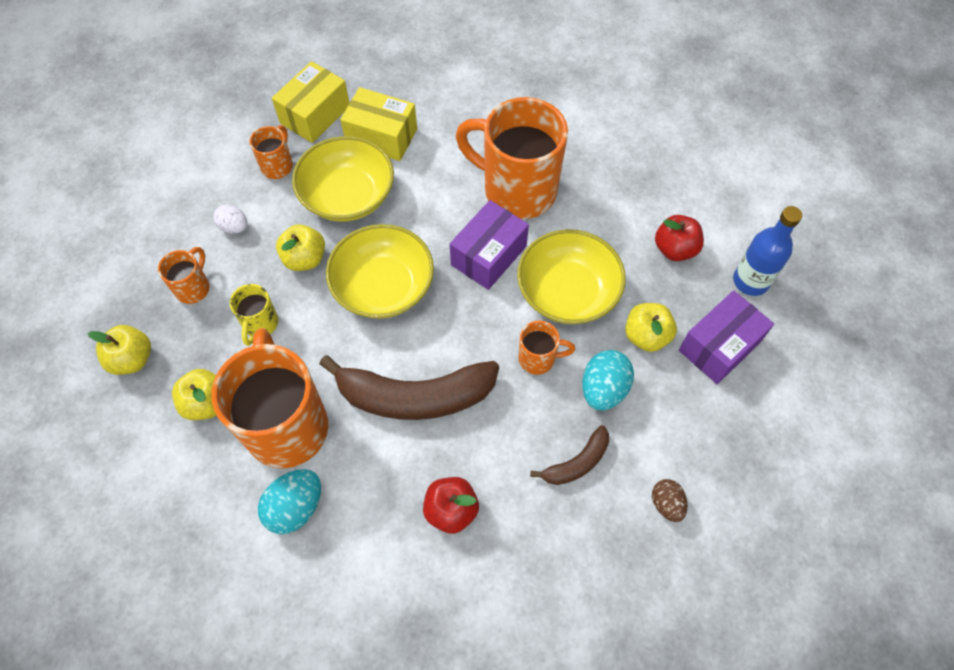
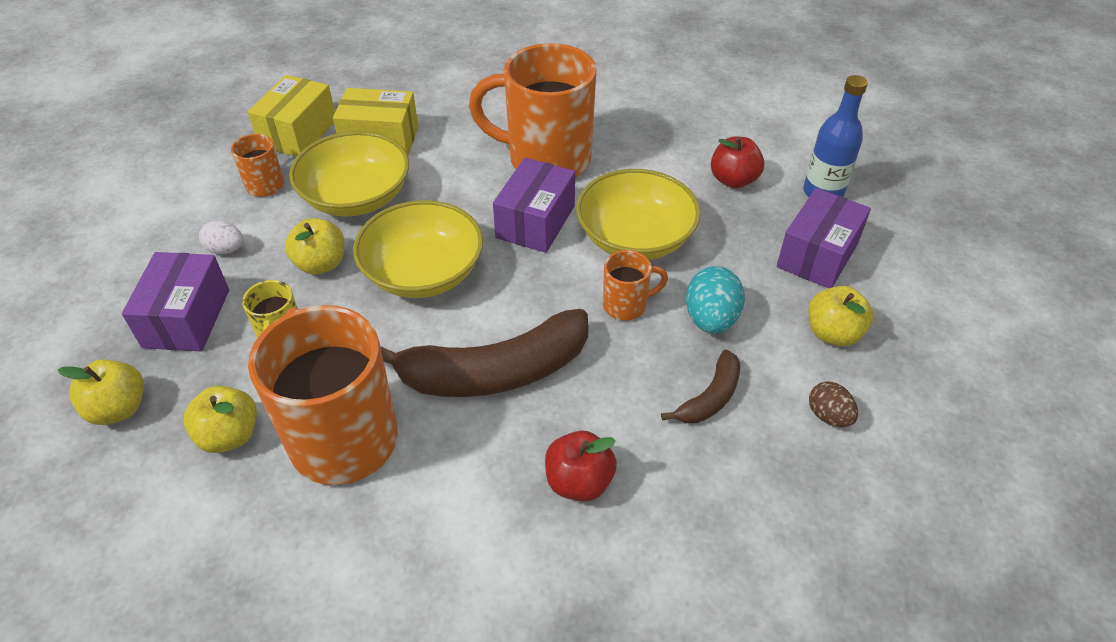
camera: 15 degrees left, 15 degrees down
(193, 288) = (187, 318): orange mug -> purple box
(295, 507) = (378, 526): turquoise egg -> none
(646, 336) = (736, 261): yellow apple -> yellow apple (833, 333)

